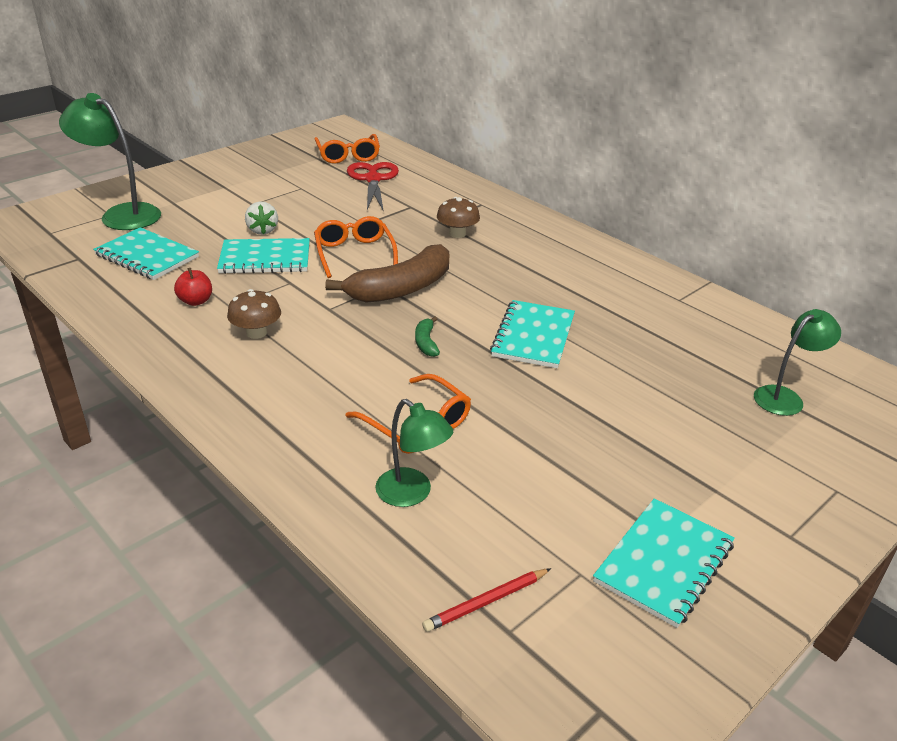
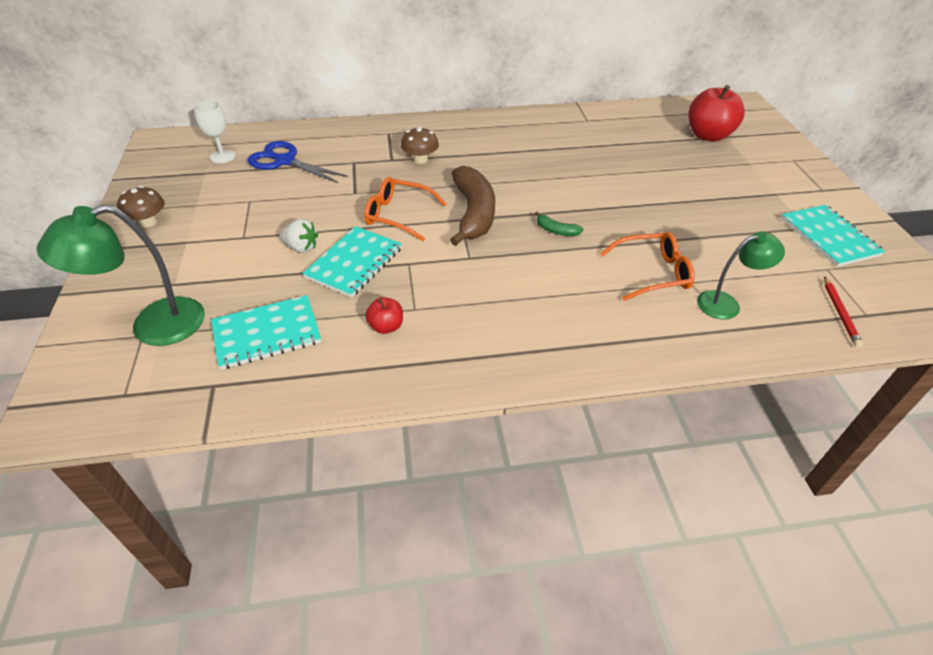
camera: 55 degrees left, 10 degrees up
(256, 333) = (471, 307): brown mushroom -> brown mushroom (148, 222)
(348, 155) = (222, 156): orange glasses -> white goblet
(373, 179) = (284, 161): red scissors -> blue scissors
(533, 336) = (584, 186): turquoise notebook -> none
(785, 397) = (708, 135): green lamp -> red apple

